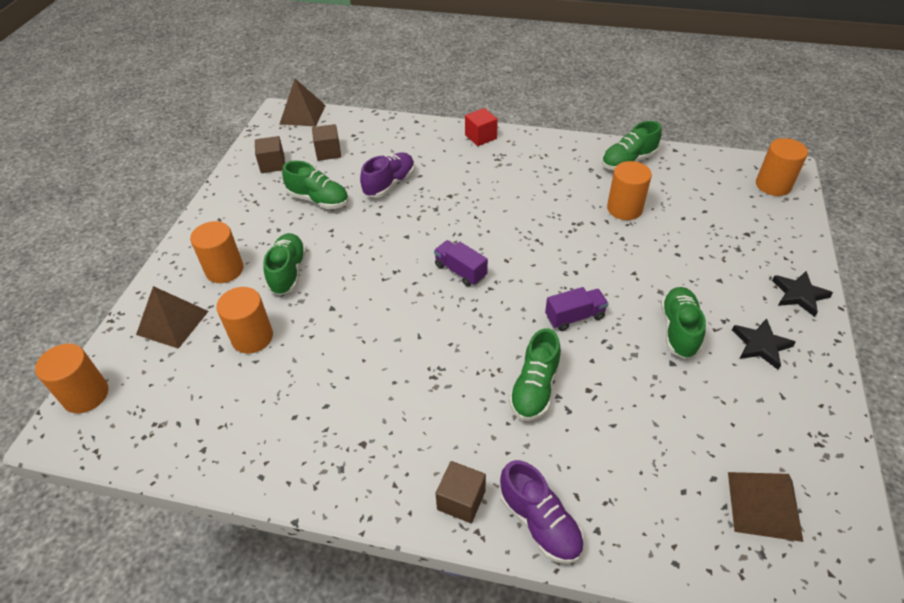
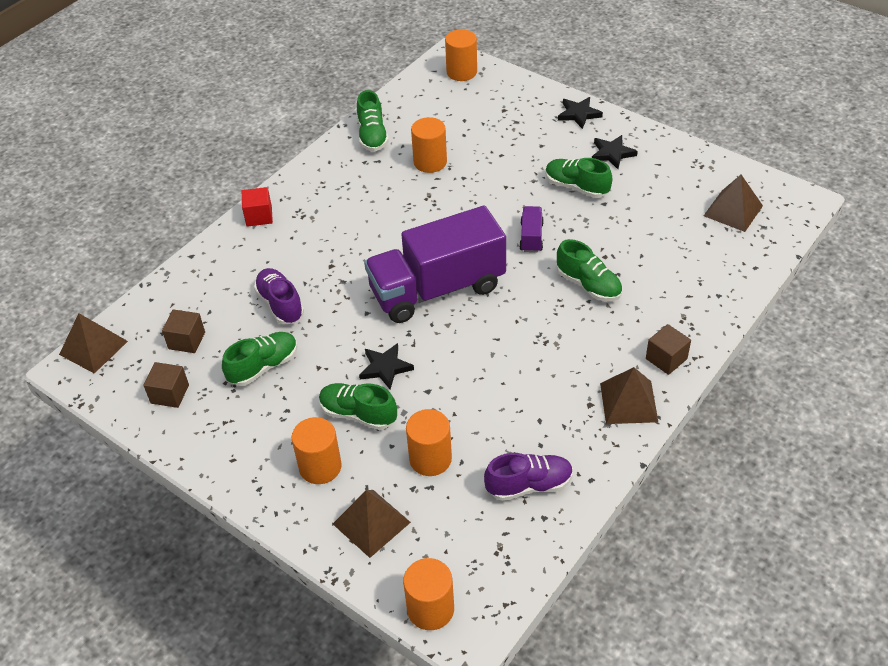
camera: 65 degrees left, 0 degrees up
(347, 270) = (385, 368): none -> black star
(379, 480) = (628, 402): none -> brown pyramid
(460, 271) = (437, 289): purple truck -> purple truck, size x2.48
(539, 522) = (701, 322): purple shoe -> purple shoe (529, 485)

